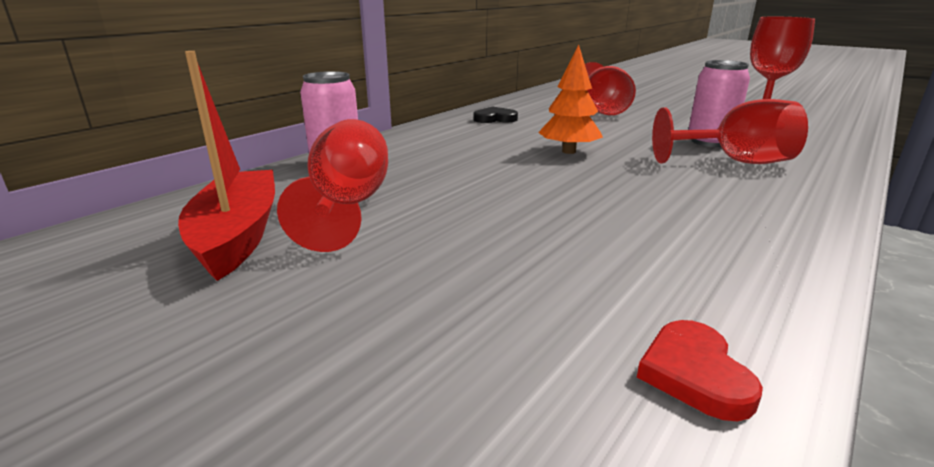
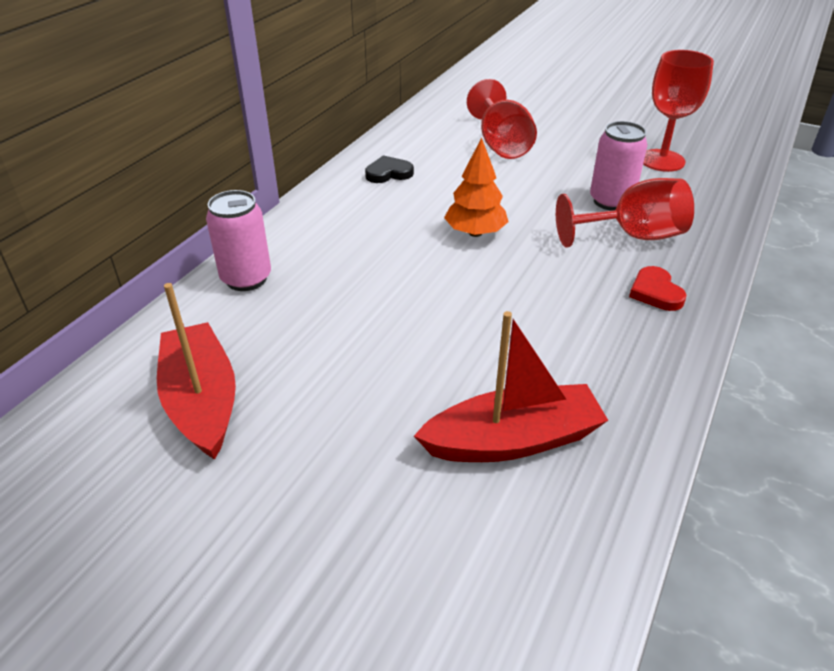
camera: 10 degrees left, 15 degrees up
(348, 206) = (285, 347): red goblet -> none
(588, 299) = (512, 440): none -> red boat
(694, 374) = (587, 500): red heart -> red heart (655, 292)

